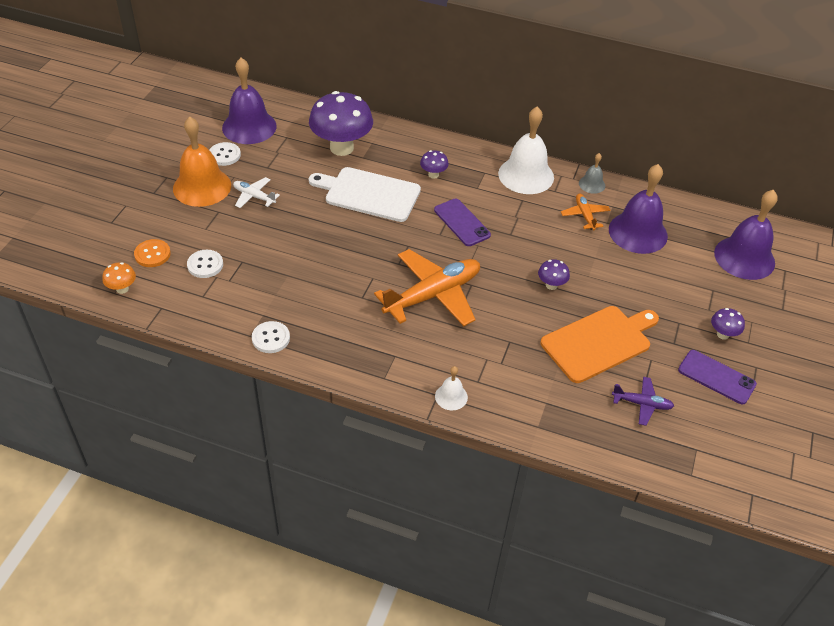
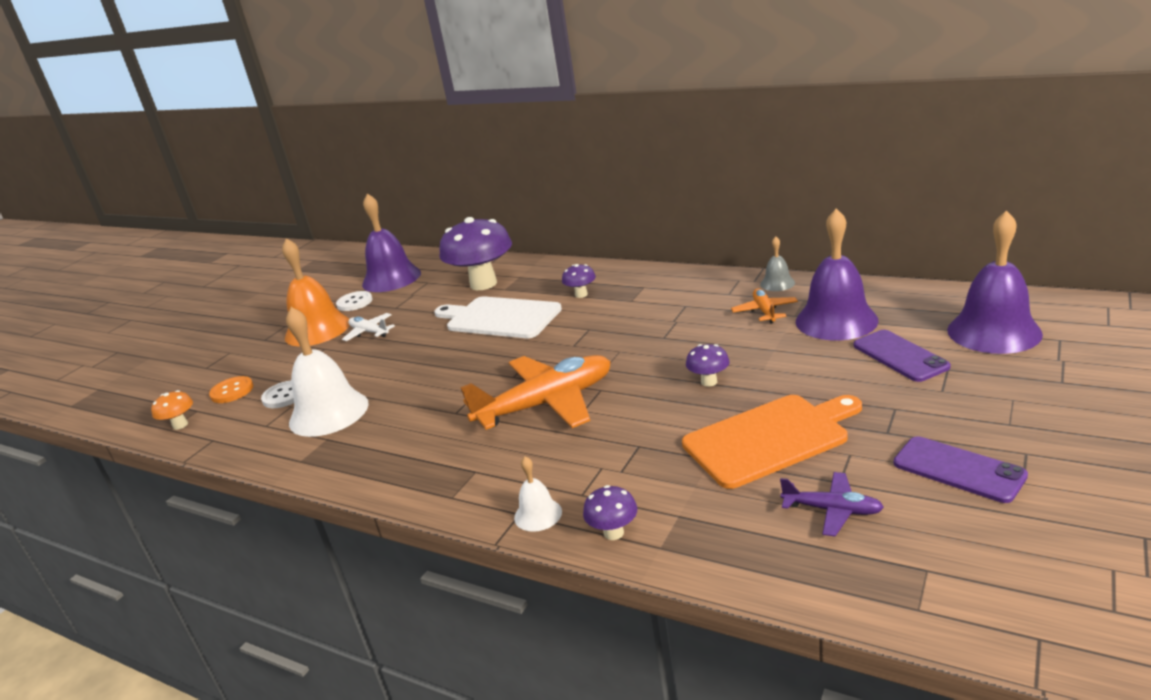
camera: 15 degrees right, 20 degrees down
(271, 338) = (324, 462): white button -> none
(462, 222) = (604, 332): purple phone -> purple phone (900, 356)
(526, 175) = (694, 284): white bell -> white bell (329, 413)
(723, 334) = (966, 417): purple mushroom -> purple mushroom (613, 533)

